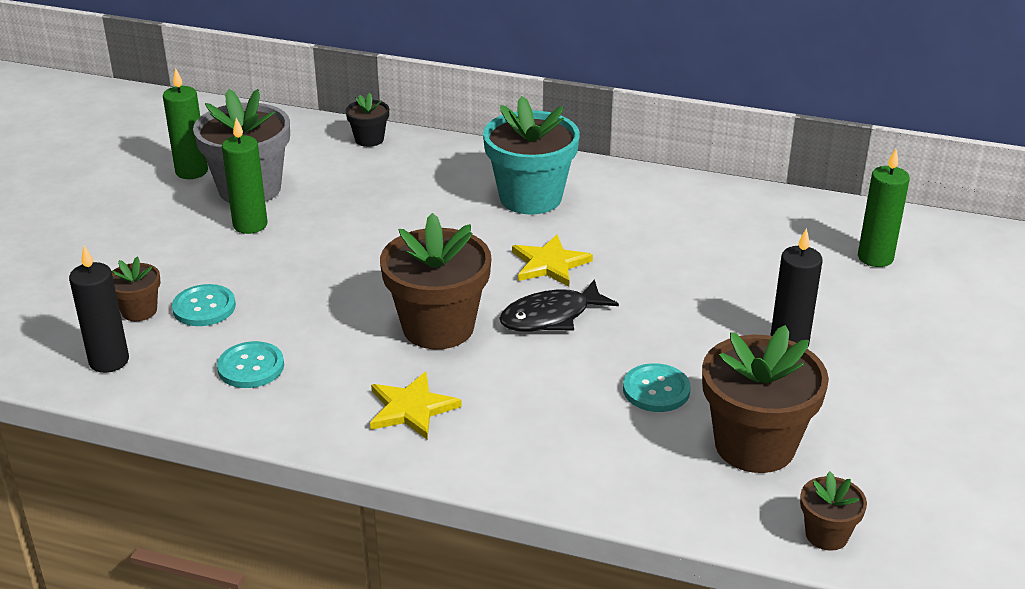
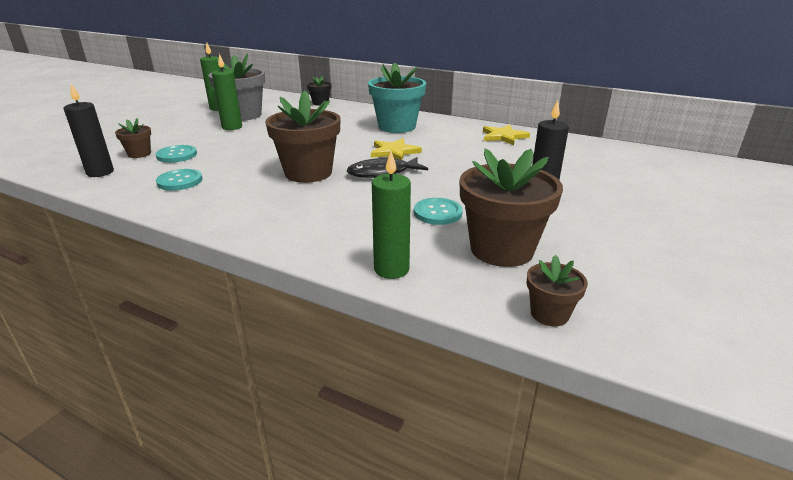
camera: 10 degrees right, 5 degrees down
(411, 408) = (264, 208): yellow star -> yellow star (503, 136)
(875, 258) = (609, 163): green candle -> green candle (391, 269)

